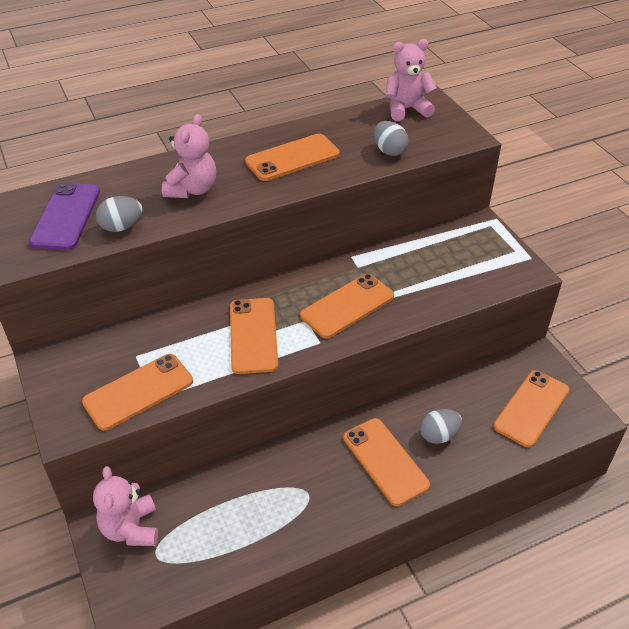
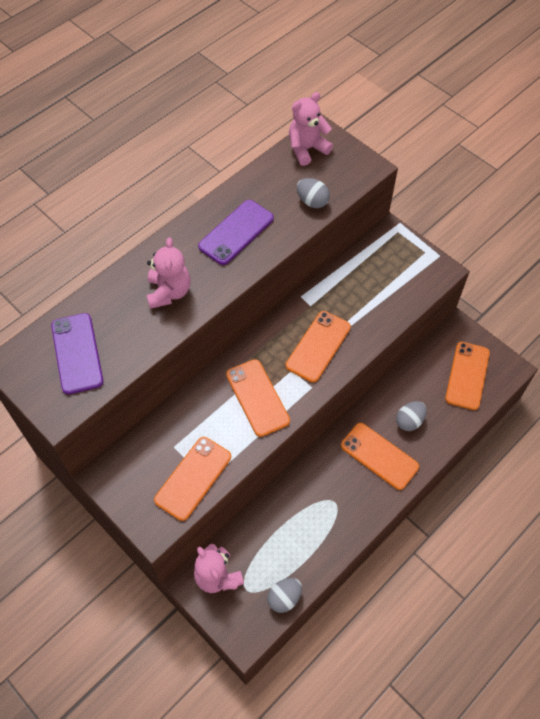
camera: 20 degrees left, 15 degrees up
(122, 227) = (131, 350): grey egg -> grey egg (284, 598)
(292, 158) = (236, 232): orange phone -> purple phone

